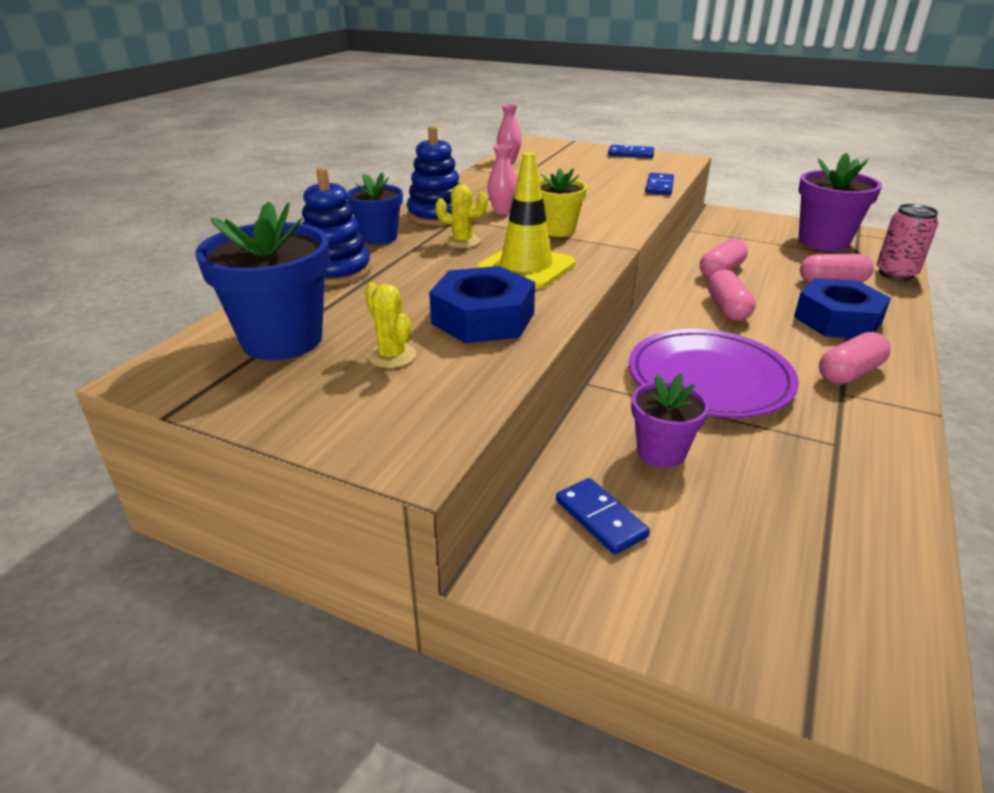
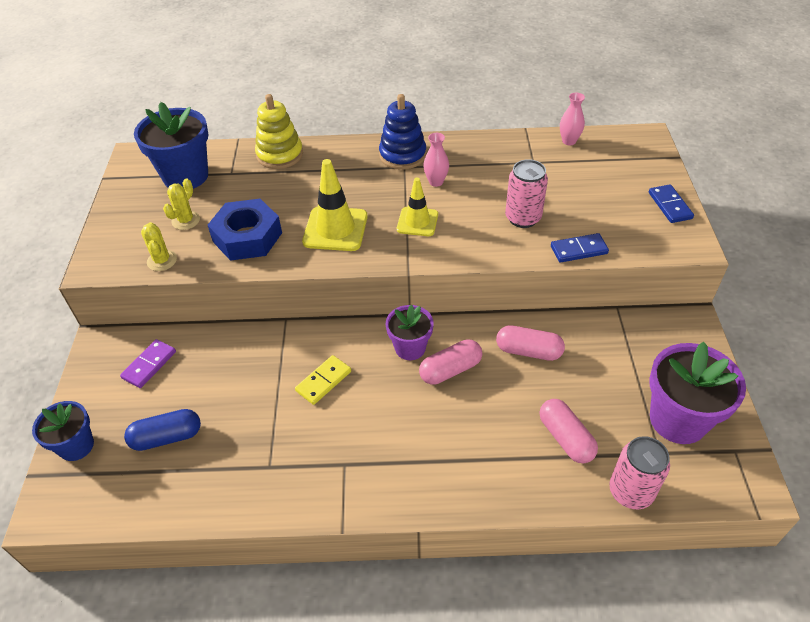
camera: 65 degrees right, 15 degrees up
(336, 271) = (280, 155): blue stacking toy -> yellow stacking toy
(379, 238) = (343, 148): blue flower pot -> blue flower pot (76, 446)
(462, 241) = (361, 185): yellow cactus -> yellow cactus (162, 260)
(557, 230) = (417, 222): yellow flower pot -> yellow traffic cone
(597, 194) = (523, 218): none -> pink can
(600, 518) = (149, 365): blue domino -> purple domino
(661, 452) = (221, 375): purple flower pot -> purple flower pot (410, 348)
(709, 379) = (323, 381): purple plate -> yellow domino
(762, 525) = (167, 437): none -> blue capsule
(837, 320) = (478, 449): blue nut -> none
(849, 373) = (379, 466): pink capsule -> none

